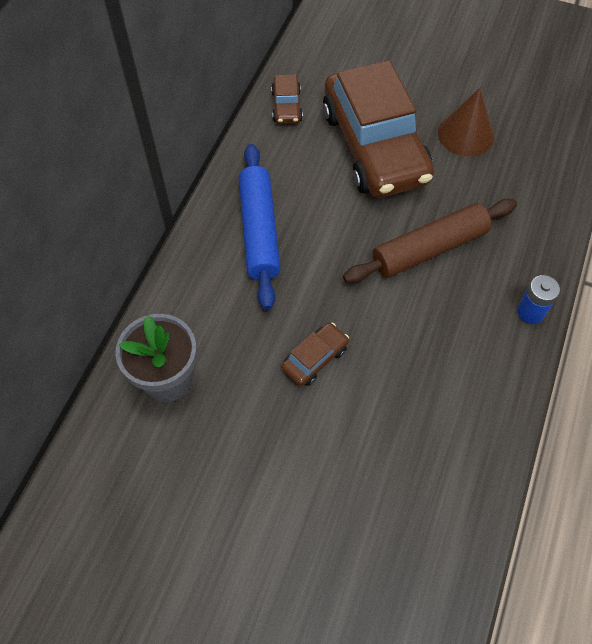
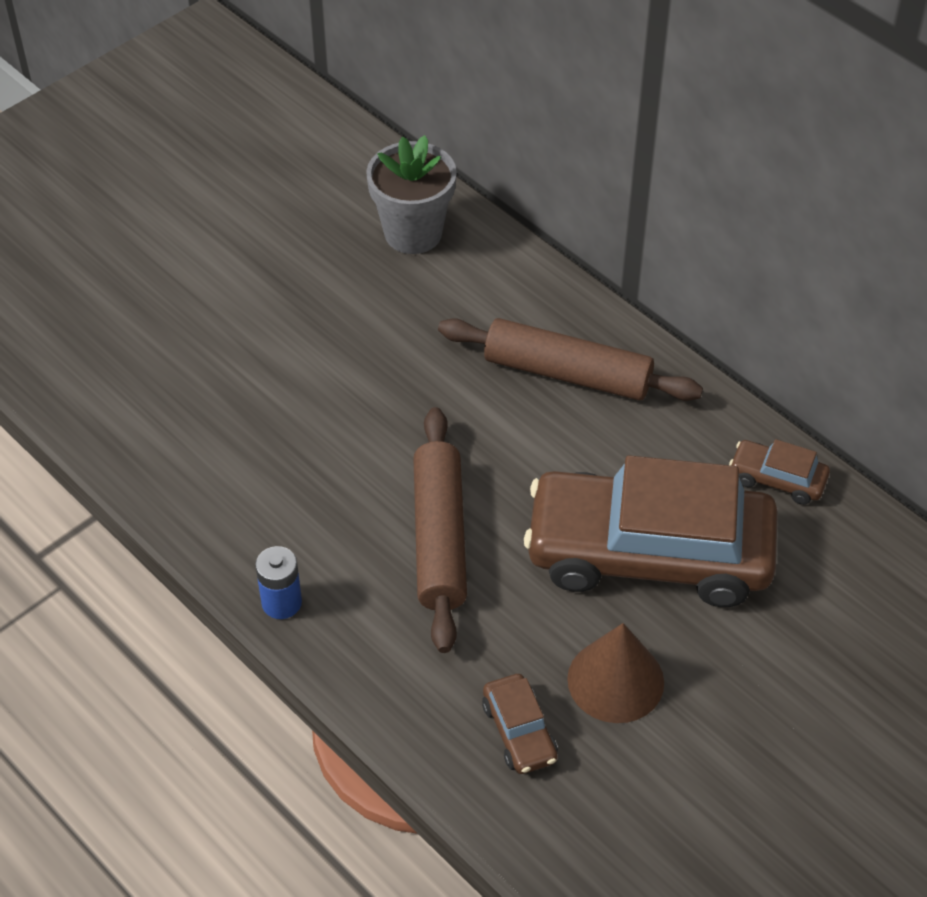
camera: 115 degrees right, 10 degrees down
(259, 231) = (567, 373): blue rolling pin -> brown rolling pin
(315, 358) = (358, 362): brown car -> brown car (519, 732)

